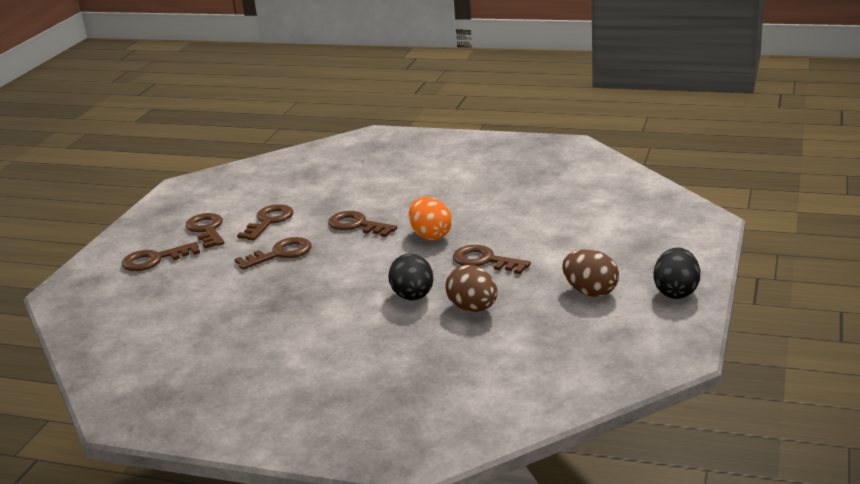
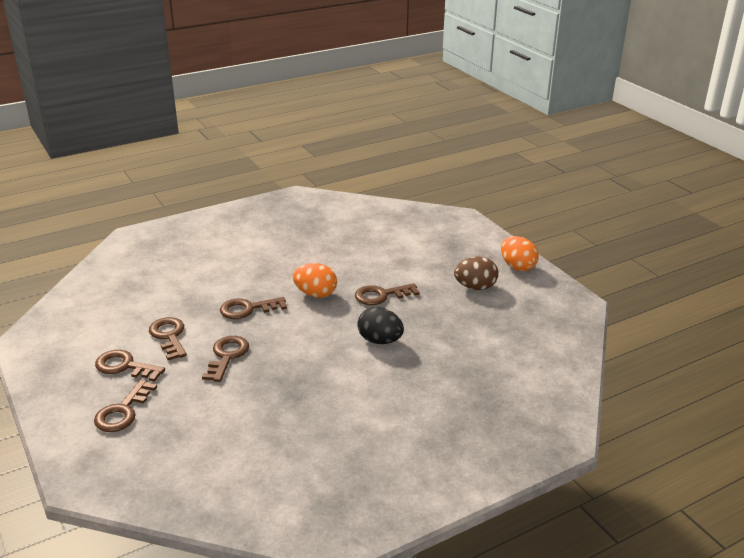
camera: 50 degrees left, 5 degrees up
(473, 308) = (430, 330): brown egg -> none
(676, 292) = (517, 267): black egg -> orange egg

